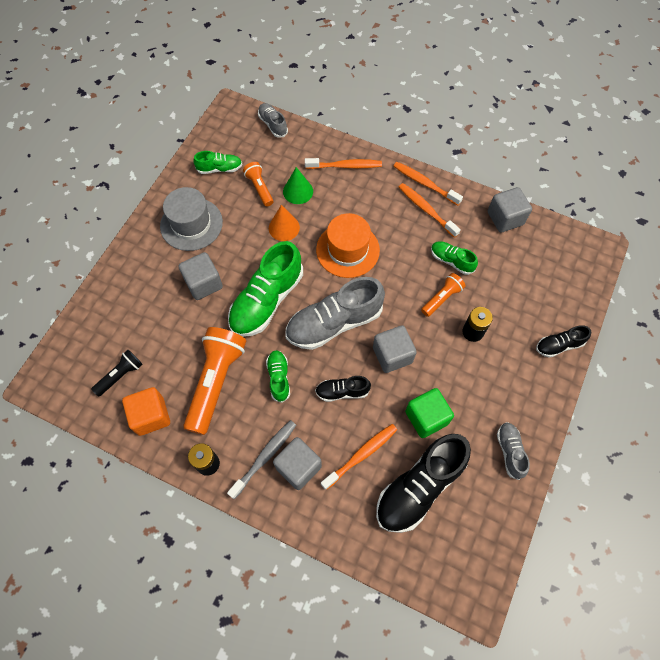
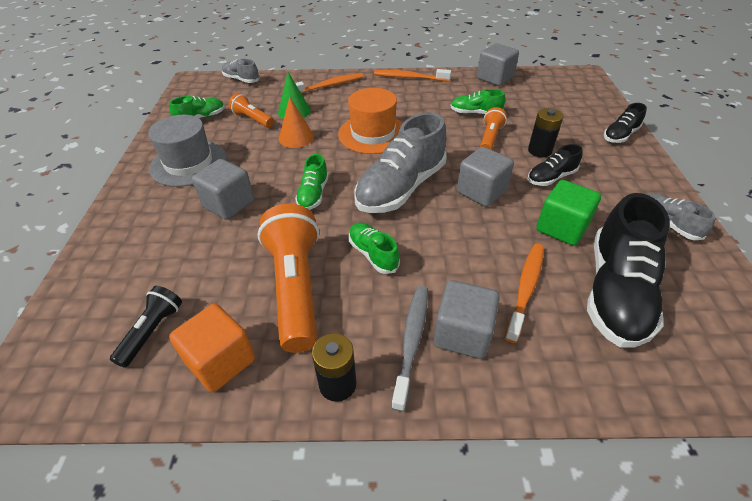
camera: 25 degrees left, 20 degrees down
(267, 300) = (313, 194): green shoe -> green shoe, size x0.50
(342, 391) = (455, 239): black shoe -> black shoe (551, 178)
(426, 210) = (424, 91): orange toothbrush -> none

